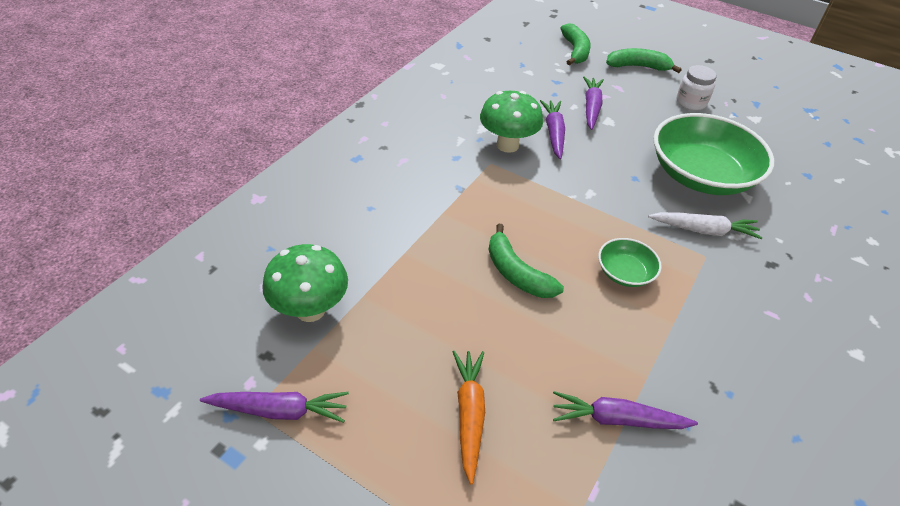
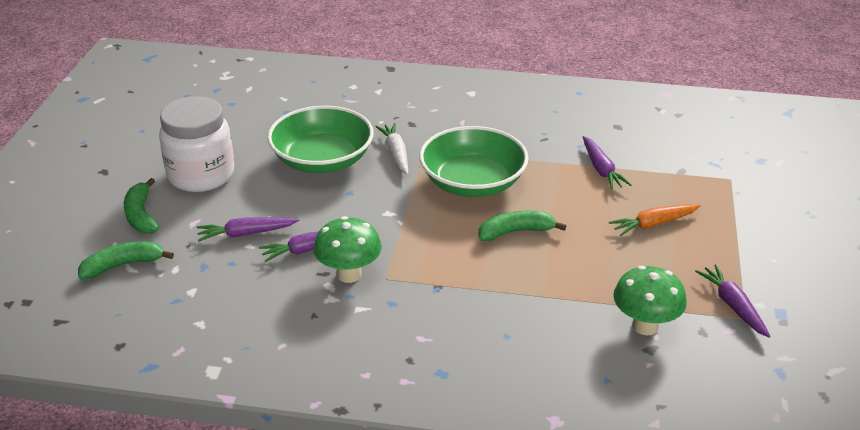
camera: 110 degrees left, 10 degrees down
(516, 273) = (516, 232): green banana -> green banana turned 135 degrees counterclockwise
(625, 273) = (473, 183): green bowl -> green bowl, size x2.16
(691, 102) = (201, 175): white jar -> white jar, size x2.04

